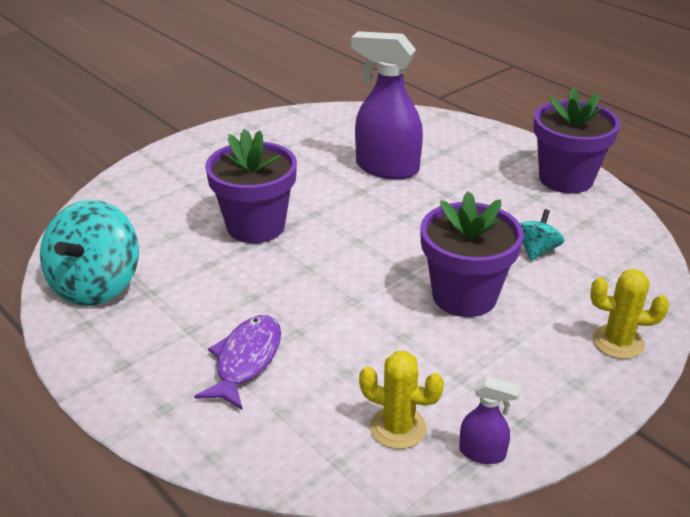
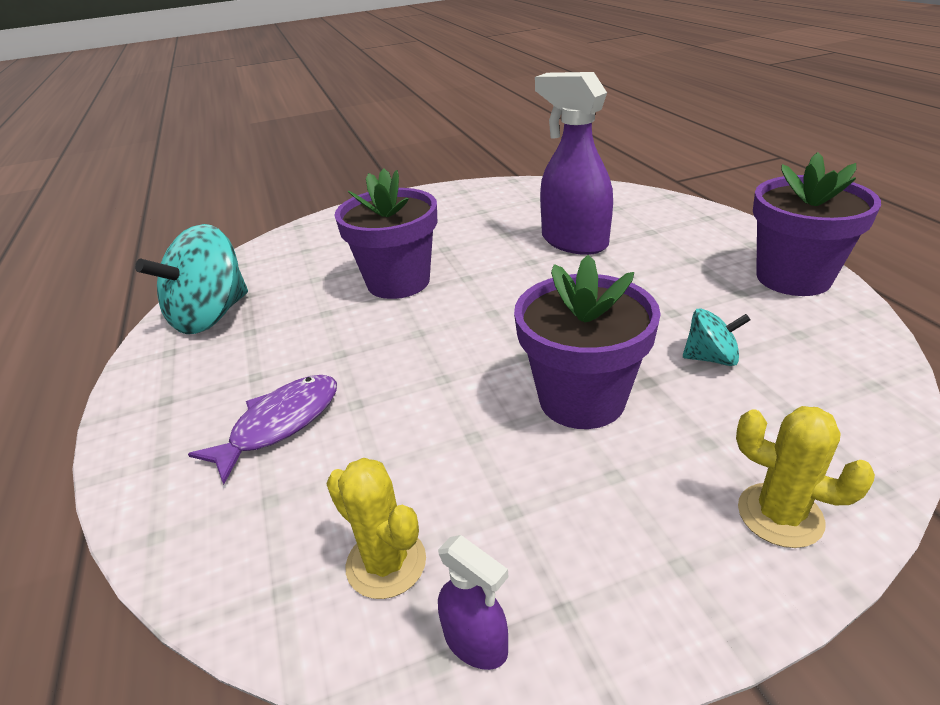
camera: 25 degrees right, 0 degrees up
(536, 250) = (711, 358): turquoise spinning top -> turquoise spinning top turned 45 degrees clockwise

